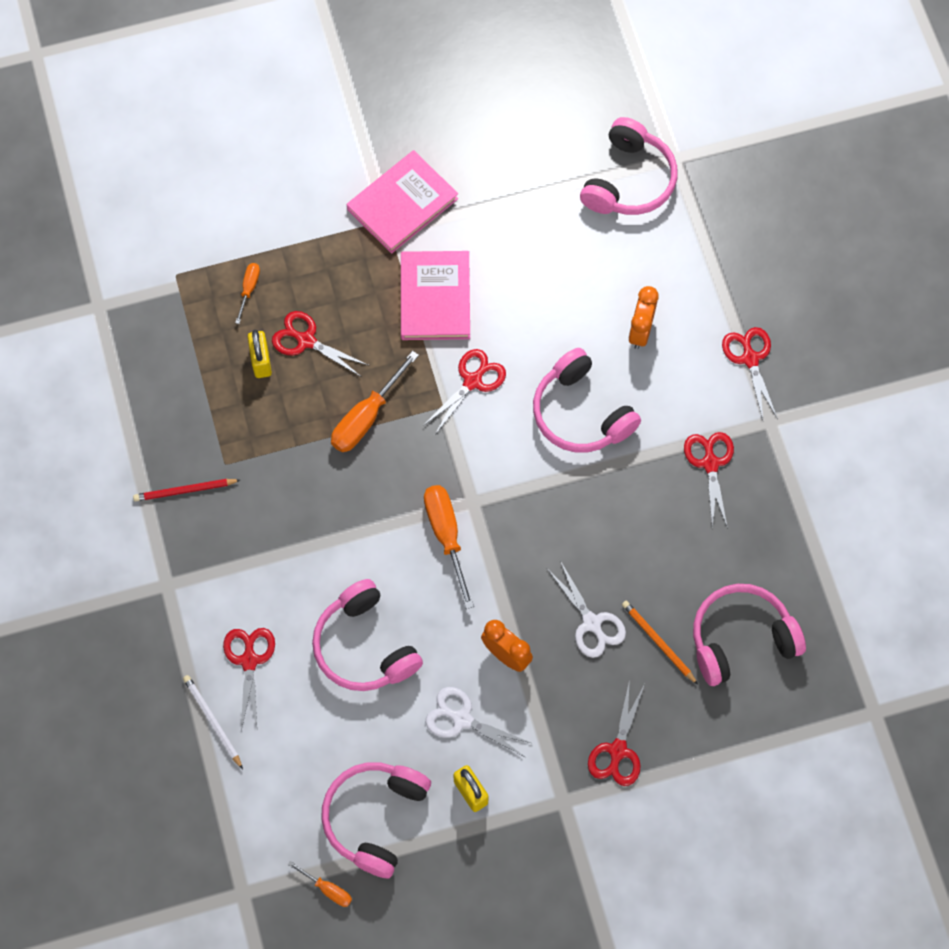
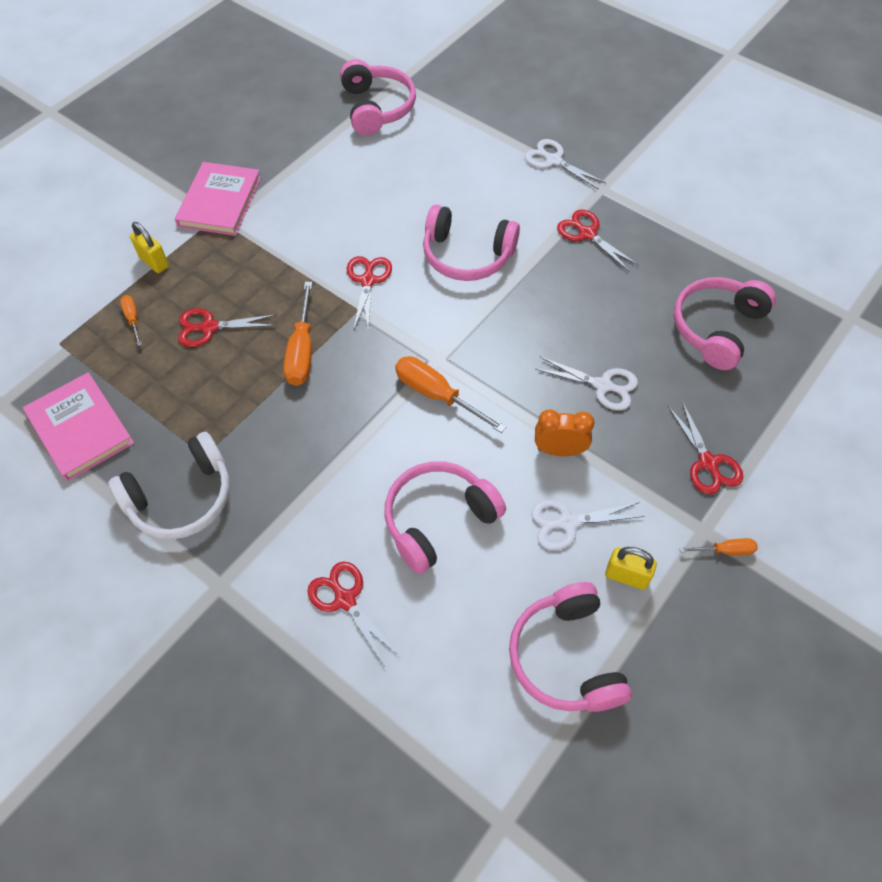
camera: 35 degrees left, 10 degrees down
(185, 491) = (181, 498): red pencil -> white headphones
(212, 721) = (350, 677): white pencil -> none
(261, 361) = (181, 362): yellow padlock -> yellow padlock (154, 262)
(327, 889) = (578, 755): orange screwdriver -> orange screwdriver (725, 550)
(364, 646) = (438, 520): pink headphones -> pink headphones turned 120 degrees clockwise
(435, 297) = (293, 244): pink book -> pink book (80, 428)
(640, 331) = (464, 185): orange clock -> none
(658, 642) = (662, 367): orange pencil -> none
(750, 359) = (553, 160): red scissors -> white scissors

